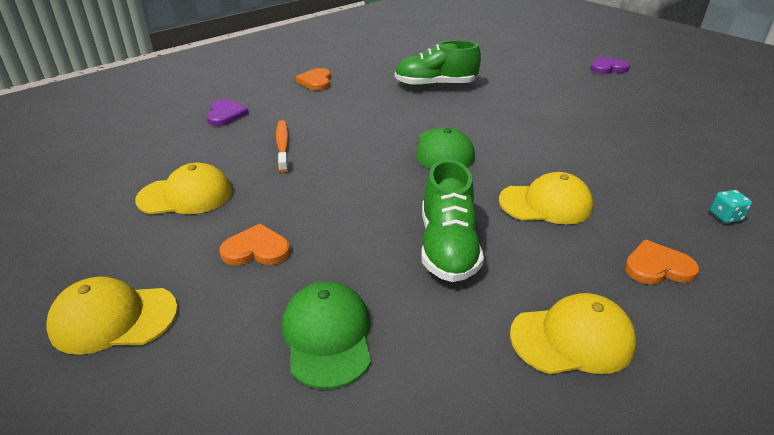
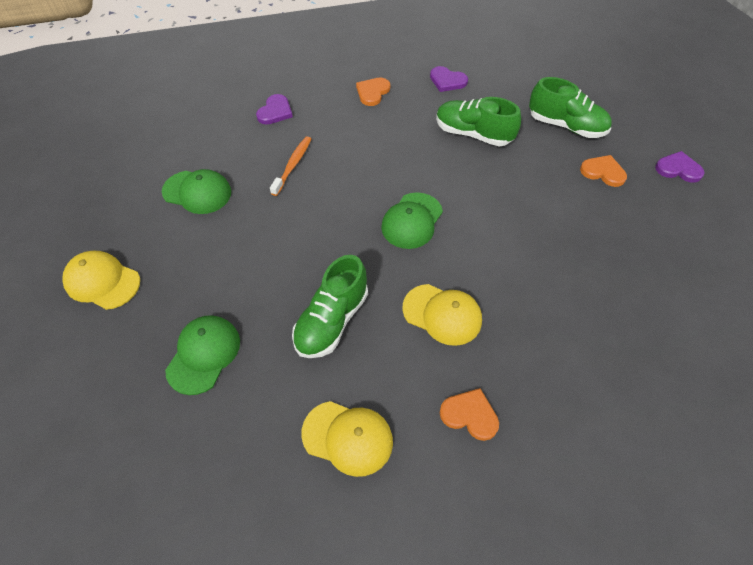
camera: 30 degrees right, 20 degrees up
(186, 195) = (197, 192): yellow cap -> green cap
(256, 249) = (209, 263): orange heart -> orange heart (603, 172)
(377, 61) = (447, 81): none -> purple heart
(502, 64) = (566, 126): none -> green shoe
(725, 216) = (584, 399): turquoise dice -> none

